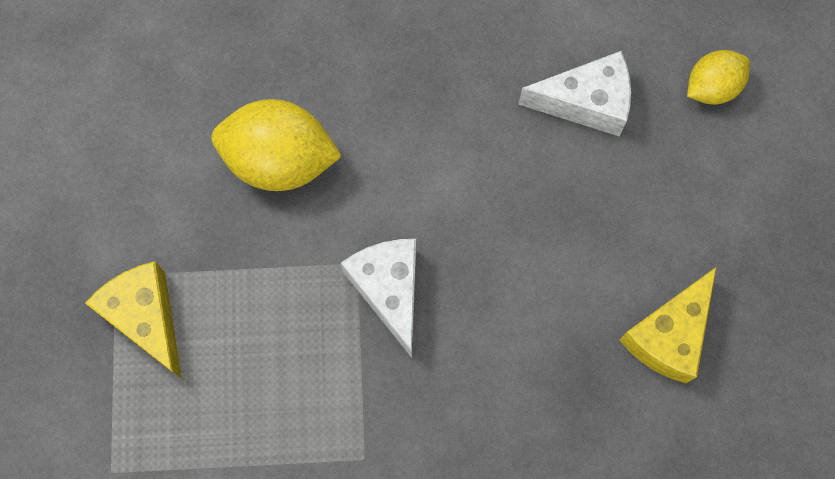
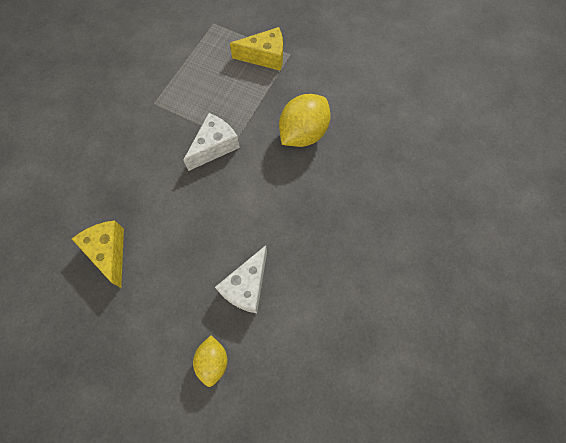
camera: 120 degrees right, 5 degrees down
(389, 290) = (214, 147): white cheese -> white cheese turned 60 degrees counterclockwise

